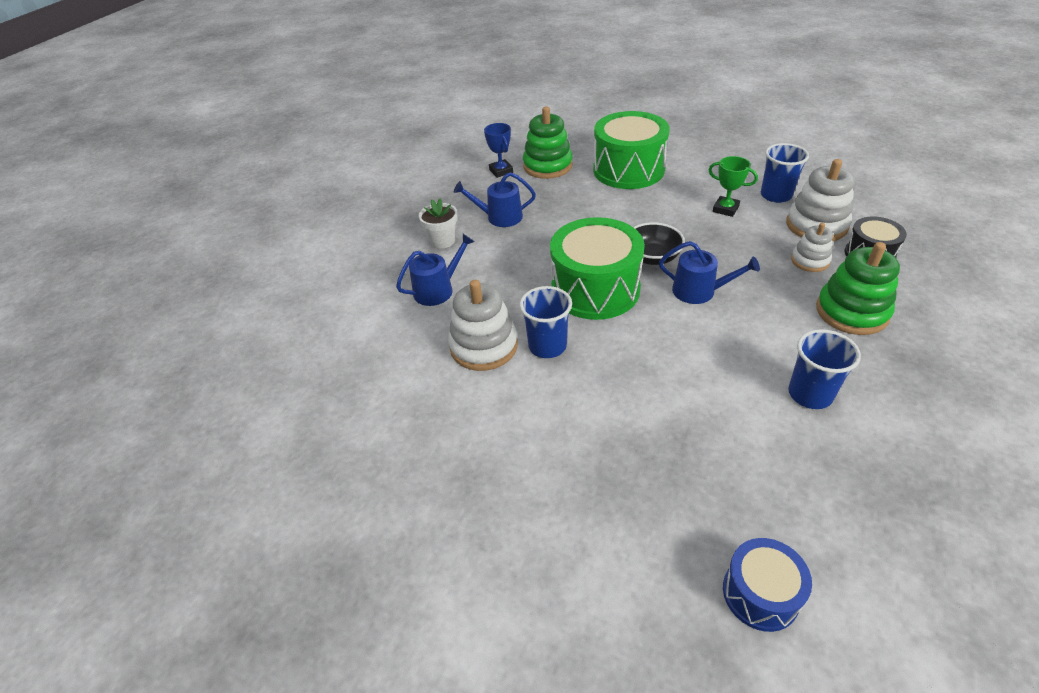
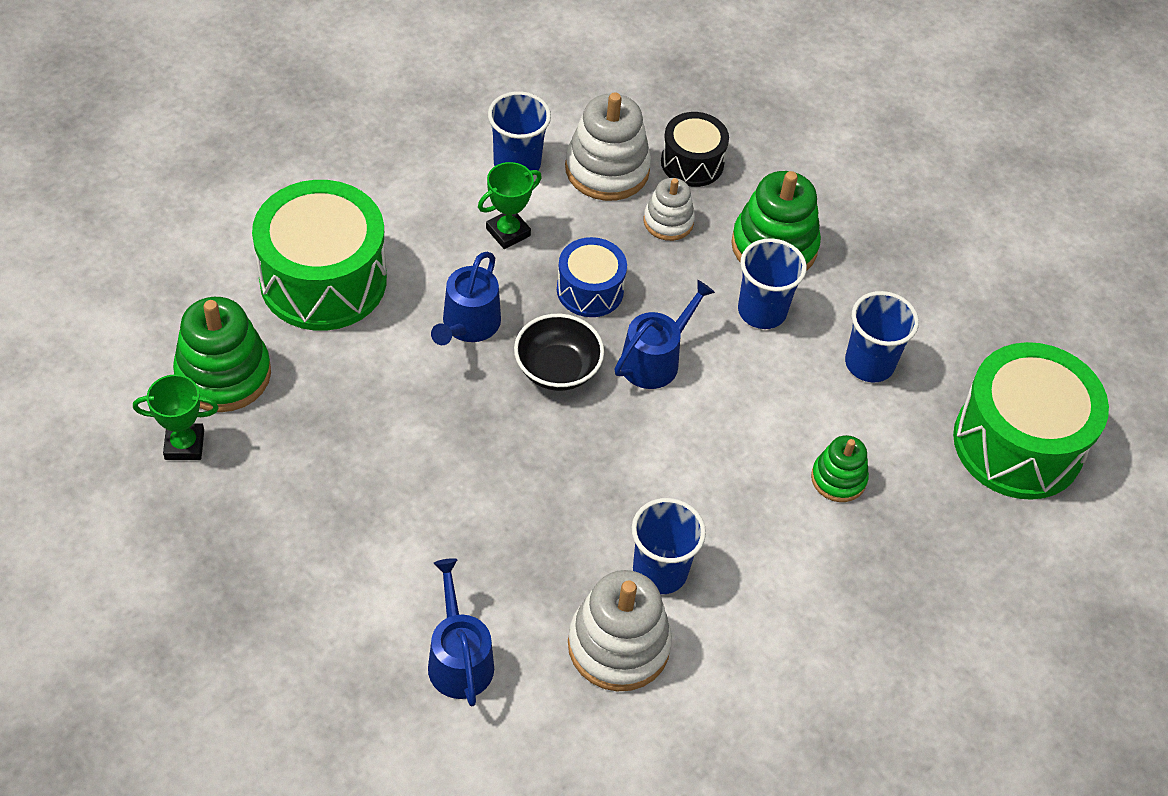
camera: 75 degrees left, 10 degrees up
(442, 241) = (334, 608): white flower pot -> none
(500, 217) = (326, 504): blue watering can -> blue watering can (468, 325)
(501, 171) = (184, 445): blue trophy -> green trophy
(595, 289) = (581, 465): green drum -> green drum (1018, 443)
(692, 409) = (838, 479): none -> green stacking toy
(760, 594) = (1067, 549): blue drum -> blue drum (590, 290)
(790, 324) = (762, 311): none -> blue cup

